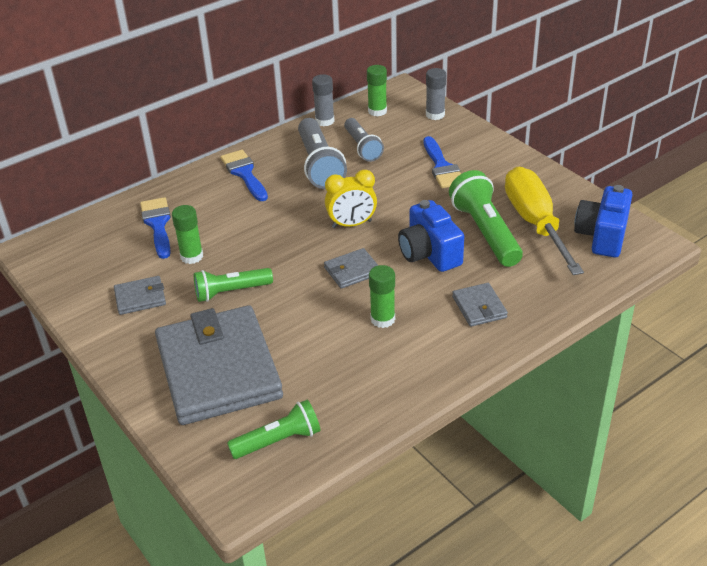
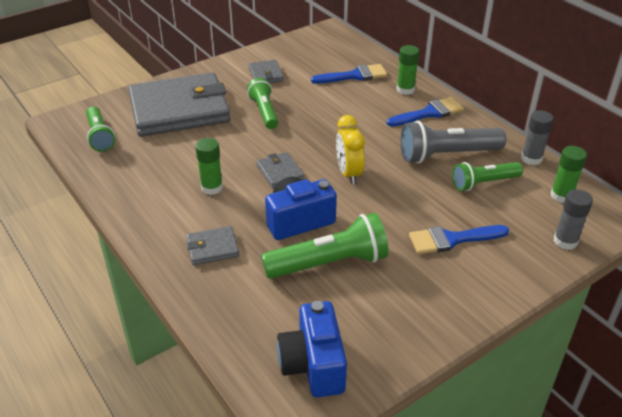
camera: 90 degrees right, 0 degrees up
(191, 256) = (311, 93): green glue stick -> green glue stick (405, 90)
(362, 147) = (484, 183): grey flashlight -> green flashlight
(535, 223) = (343, 306): yellow screwdriver -> none
(602, 236) = (313, 365): blue camera -> blue camera turned 120 degrees counterclockwise

